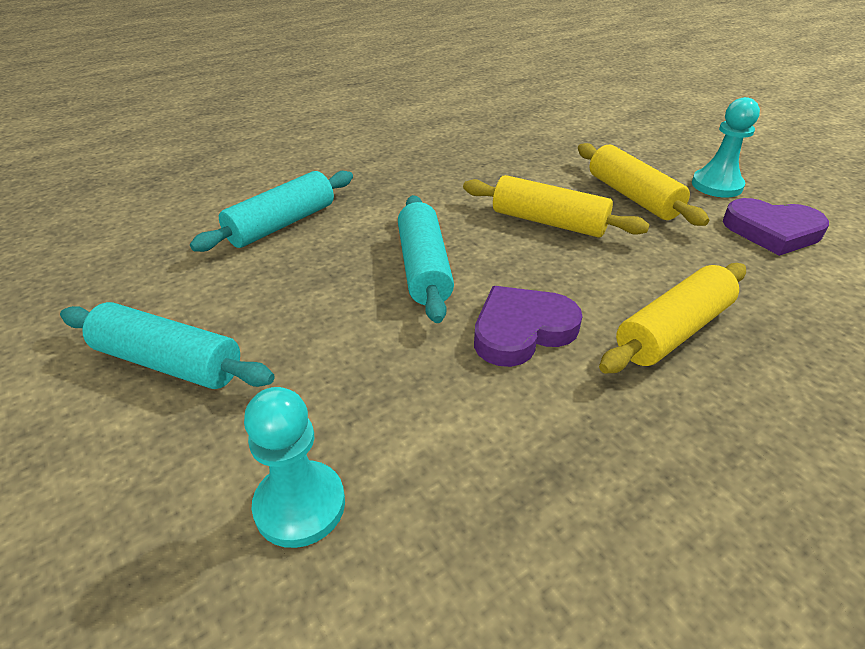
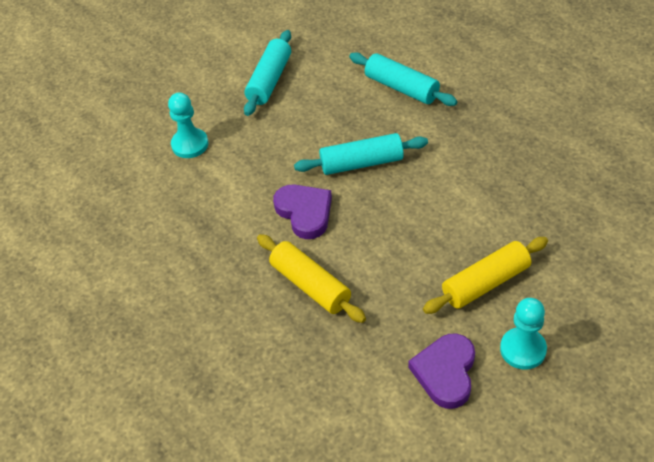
camera: 90 degrees right, 10 degrees up
(548, 222) = (432, 226): yellow rolling pin -> none

